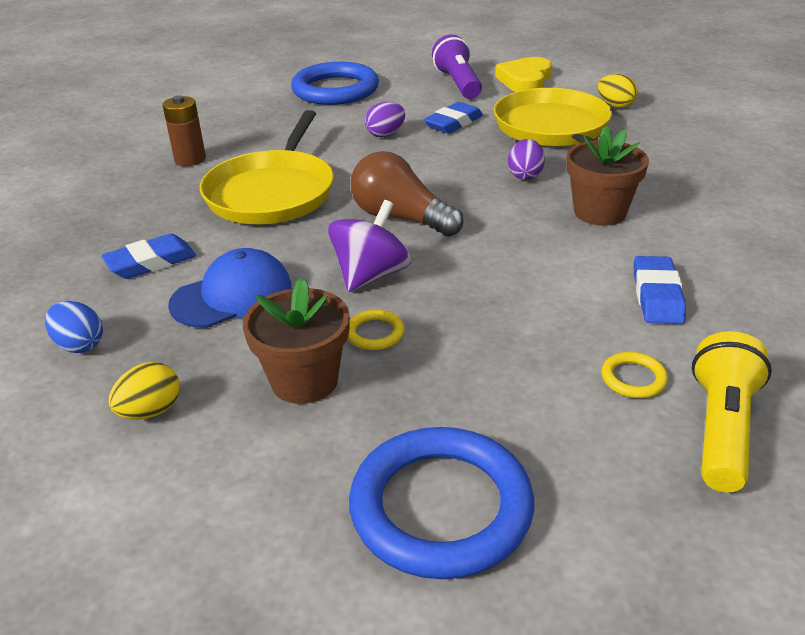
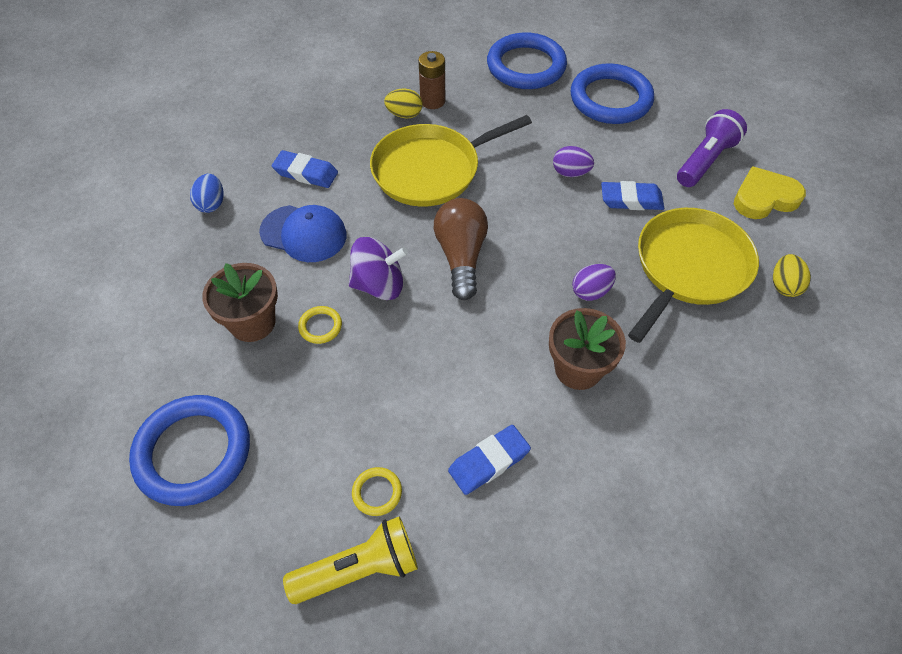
camera: 50 degrees right, 20 degrees up
(151, 411) = (182, 274): yellow egg -> yellow egg (404, 114)
(234, 106) = (526, 66): none -> blue ring

